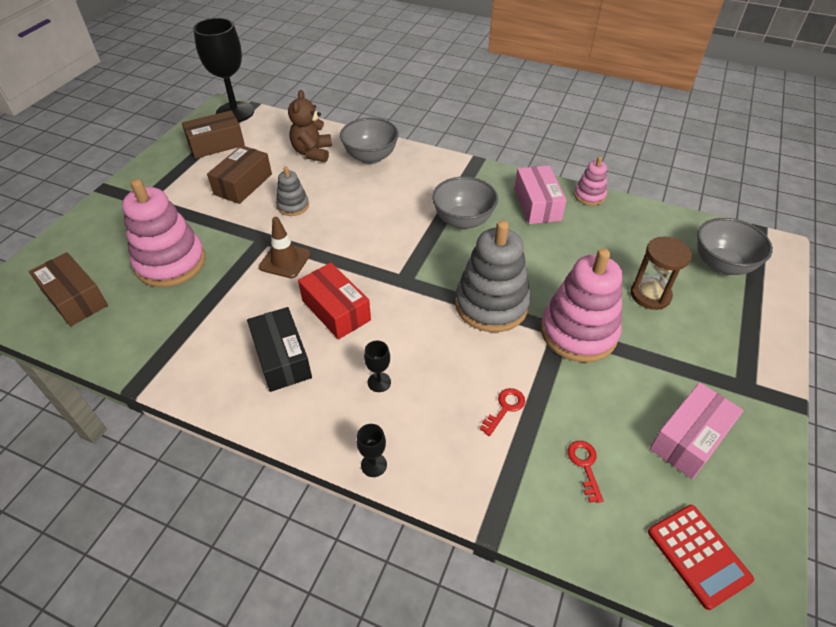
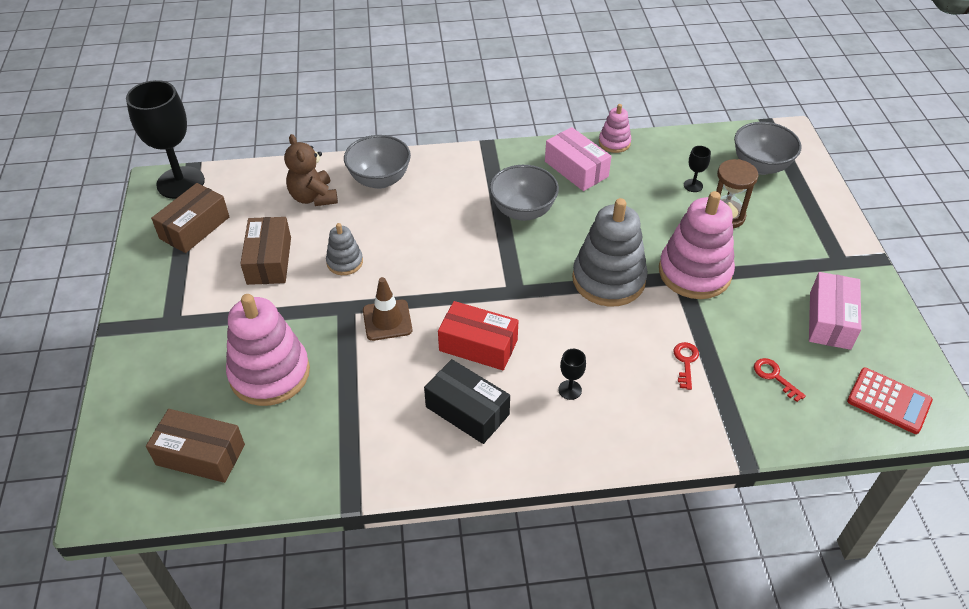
camera: 30 degrees left, 0 degrees up
(374, 465) = (621, 457): black goblet -> black goblet (693, 185)

